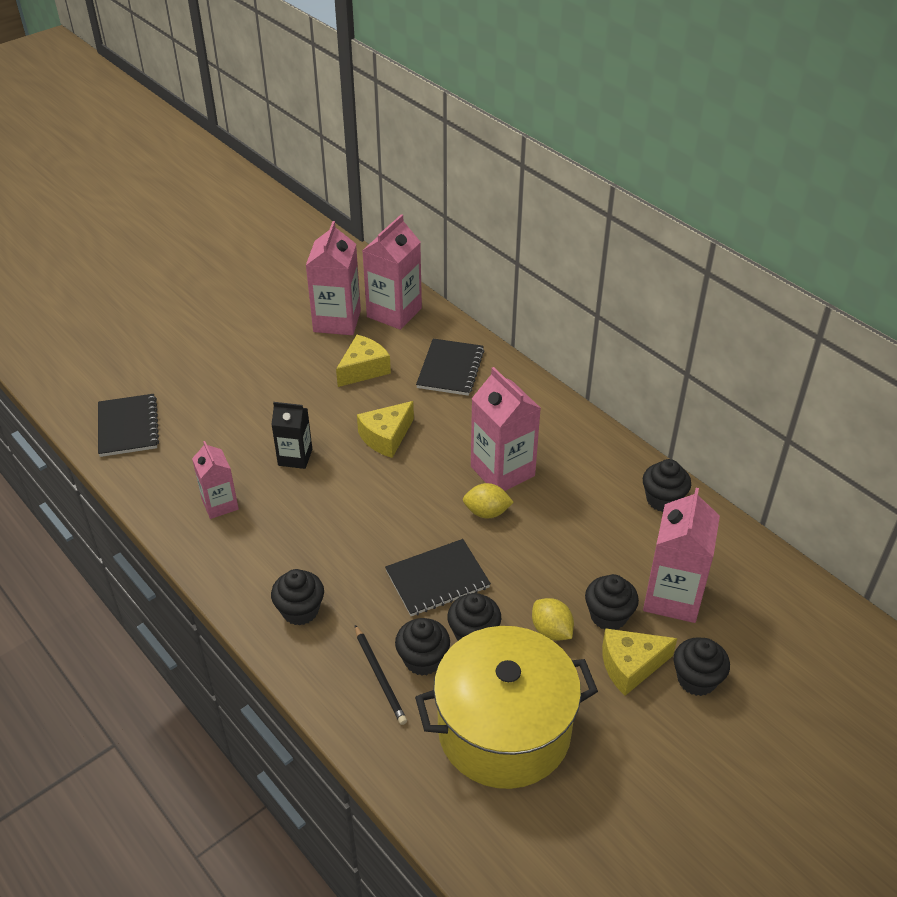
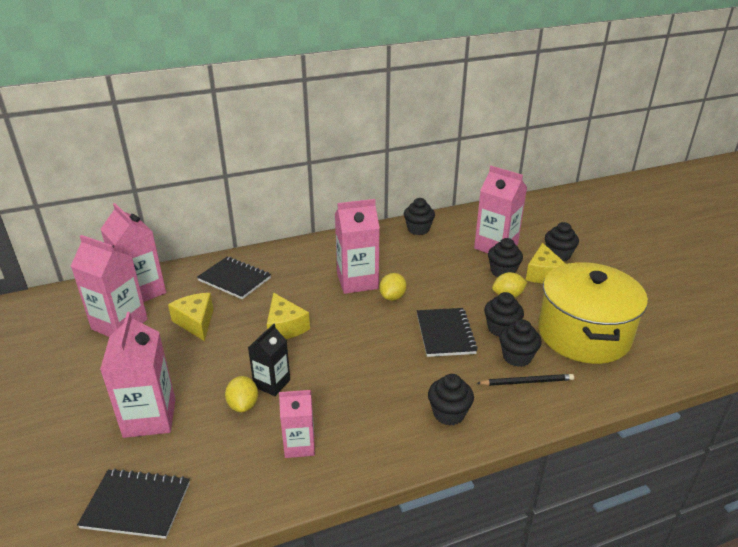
camera: 70 degrees left, 10 degrees down
(222, 394) = (150, 418): none -> pink carton
(258, 448) = (243, 405): none -> yellow lemon

